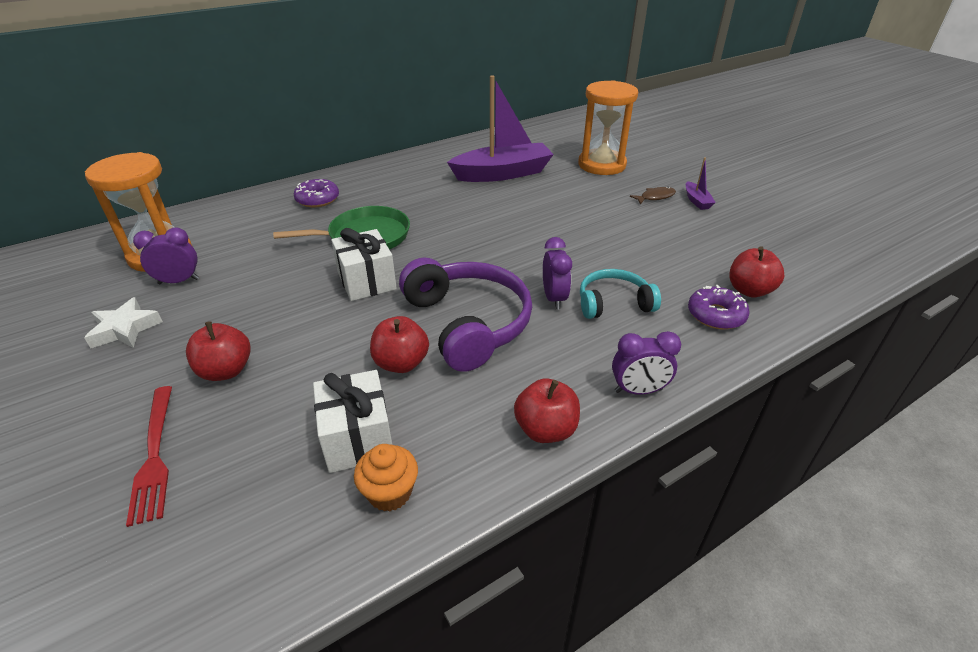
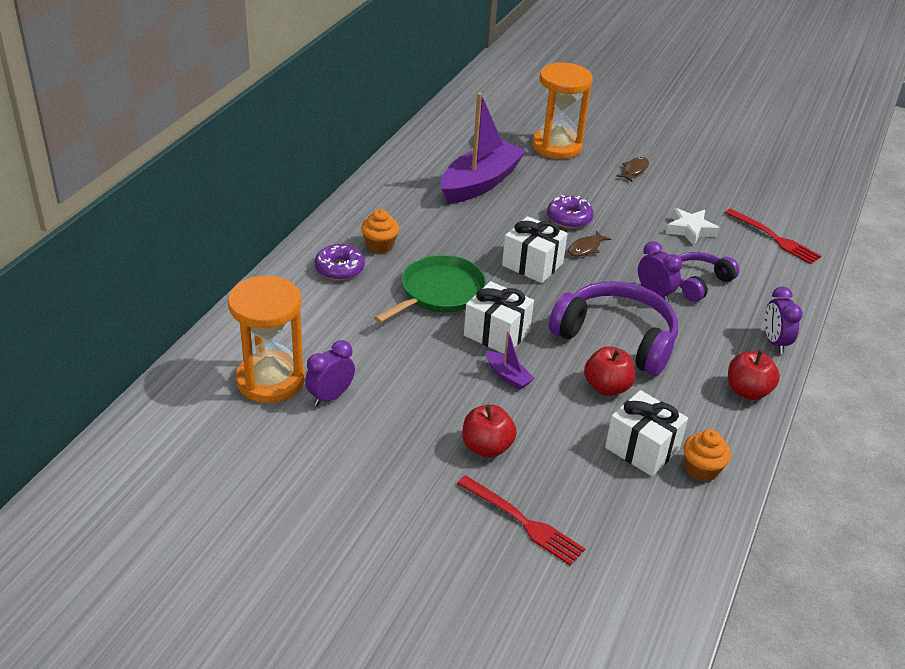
camera: 35 degrees left, 0 degrees up
(125, 329) = (350, 454): white star -> white star (690, 230)
(367, 193) = (380, 245): none -> orange cupcake
(469, 240) = (532, 264): none -> white gift
(533, 242) = (586, 248): none -> brown fish
(613, 303) = (698, 282): turquoise headphones -> purple headphones
(638, 390) = (774, 342): purple clock -> purple clock turned 120 degrees clockwise
(696, 201) = (669, 164): purple boat -> purple boat (508, 376)
(716, 315) = (771, 267): purple donut -> purple donut (569, 218)
(749, 290) = (774, 238): red apple -> red fork

